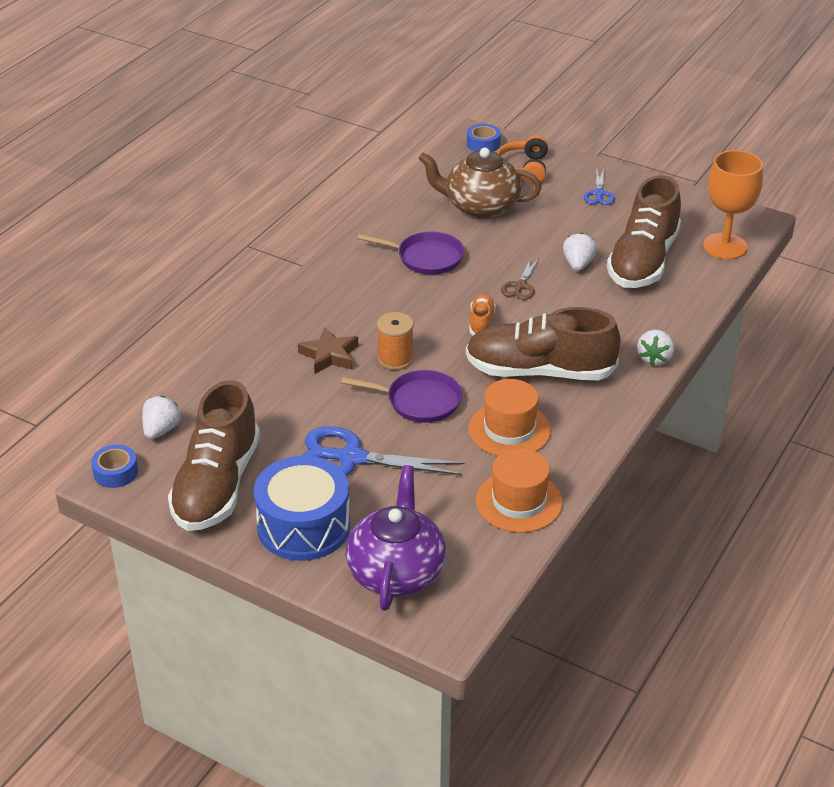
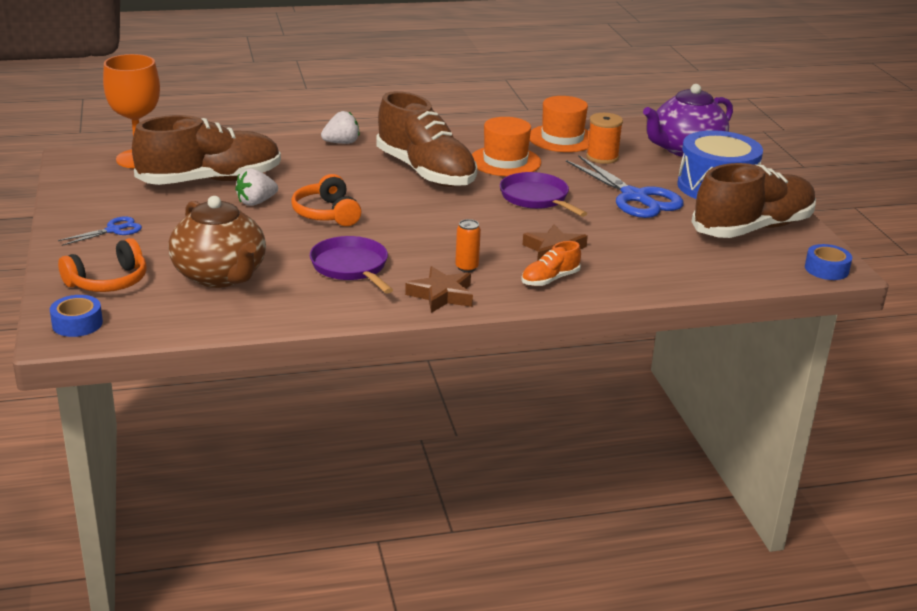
camera: 135 degrees left, 10 degrees down
(161, 430) = (760, 275): white strawberry -> none
(342, 273) = (442, 295): none -> brown star
(361, 302) = (466, 267): none -> orange can
(395, 359) = (509, 224): orange spool -> orange spool (602, 157)
(481, 323) = (405, 210): orange shoe -> orange shoe (550, 279)
(520, 286) = (327, 213): brown scissors -> orange headphones

